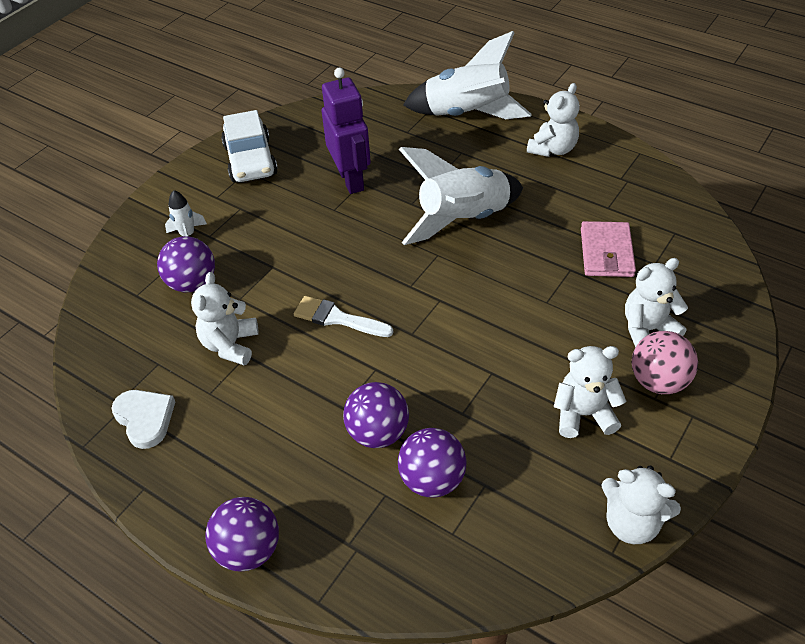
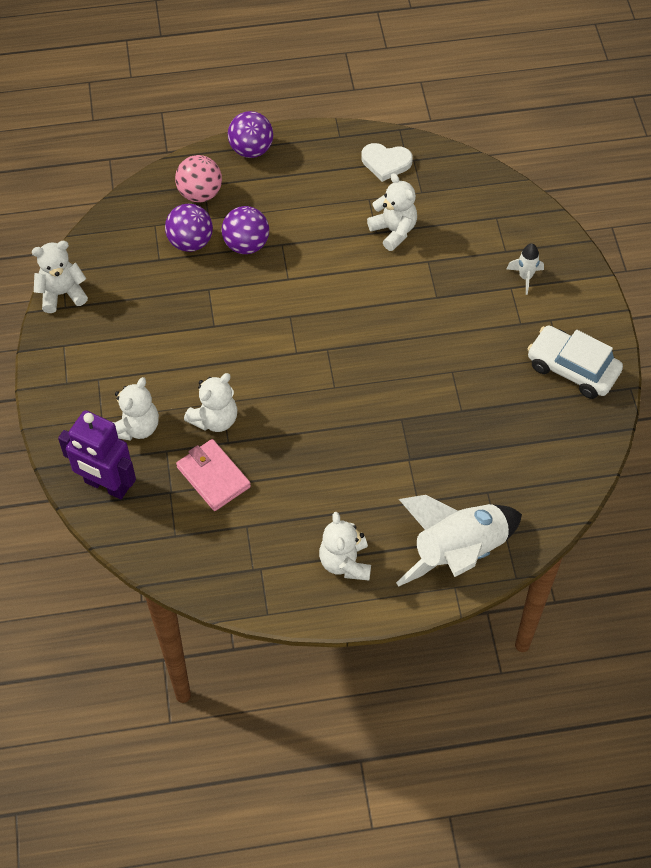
camera: 135 degrees right, 10 degrees up
(192, 283) = (472, 249): purple ball -> none
(337, 318) = (349, 293): white brush -> none
(351, 180) = (472, 407): purple robot -> purple robot (106, 485)
(463, 220) = (347, 431): white rocket -> none
(583, 414) = (134, 337): white teddy bear -> white teddy bear (215, 419)
(658, 381) = (103, 392): pink ball -> pink ball (200, 193)

